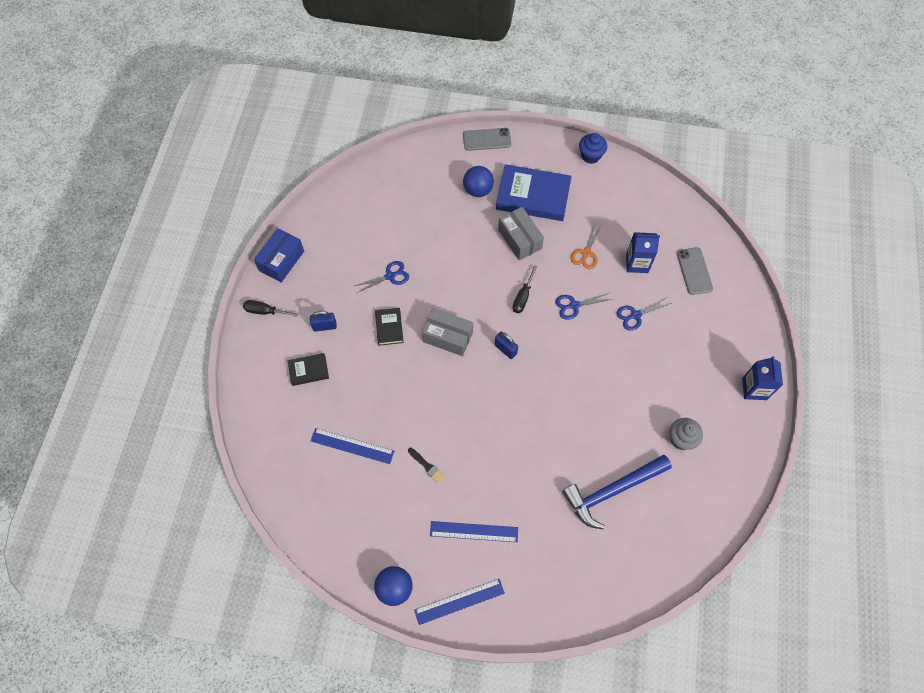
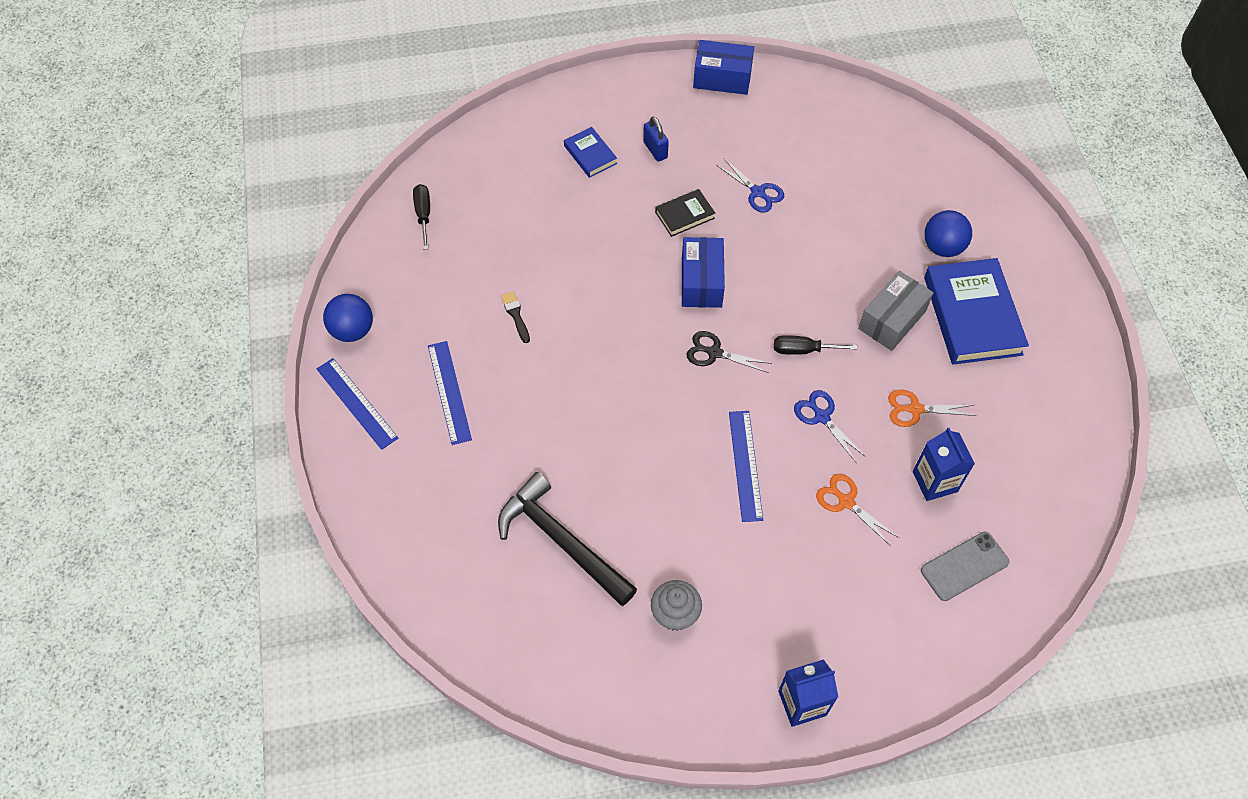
camera: 70 degrees right, 5 degrees down
(265, 311) = (647, 87): black screwdriver -> black screwdriver (423, 214)
(308, 370) = (590, 154): black book -> blue book
(352, 446) = (512, 230): blue ruler -> blue ruler (745, 465)
(427, 466) = (515, 315): black brush -> black brush turned 135 degrees clockwise
(448, 337) = (701, 282): grey box -> blue box
(487, 139) = (1032, 232): grey phone -> none
(505, 349) = (714, 353): blue padlock -> black scissors
(590, 156) = (1087, 369): blue cupcake -> none
(611, 491) = (561, 540): blue hammer -> black hammer
(635, 315) = (846, 501): blue scissors -> orange scissors

